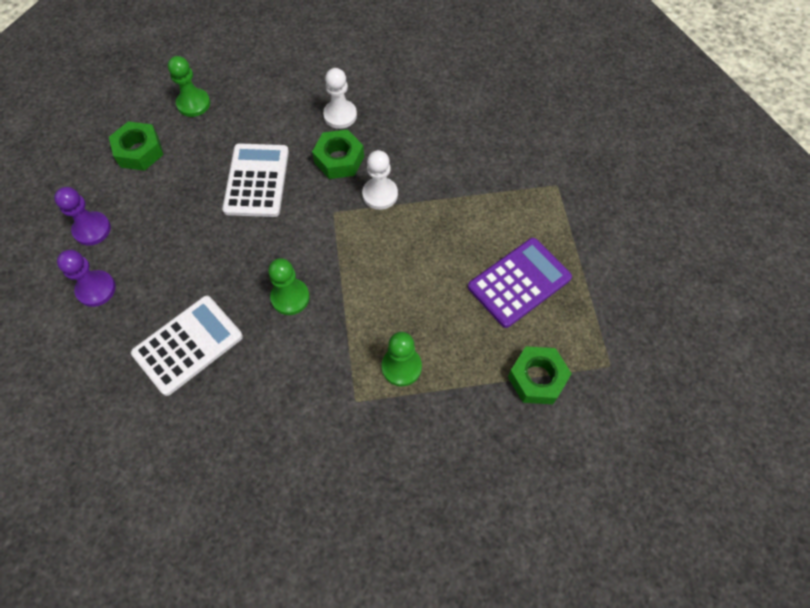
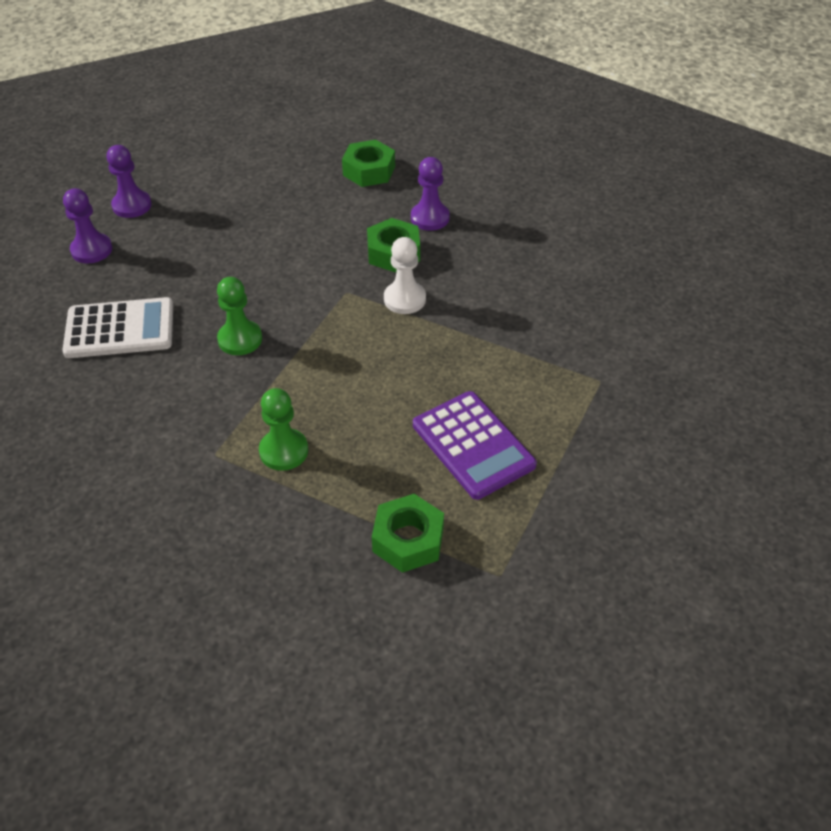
camera: 35 degrees right, 15 degrees down
(139, 151) = (225, 166): green nut -> green nut (369, 171)
(193, 104) = (305, 151): green pawn -> none
(257, 180) = (302, 234): white calculator -> none
(340, 115) = (430, 218): white pawn -> purple pawn
(519, 282) = (473, 445): purple calculator -> purple calculator turned 60 degrees clockwise

